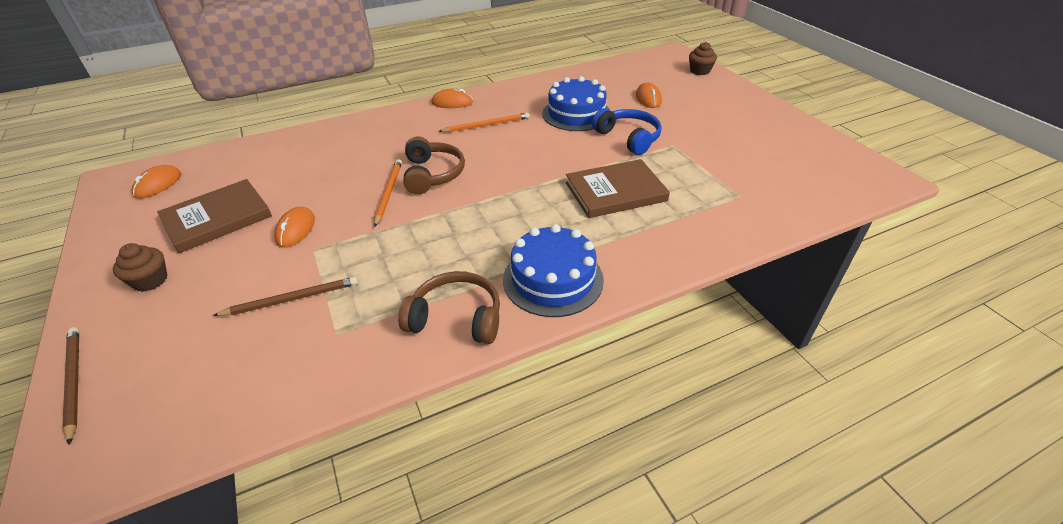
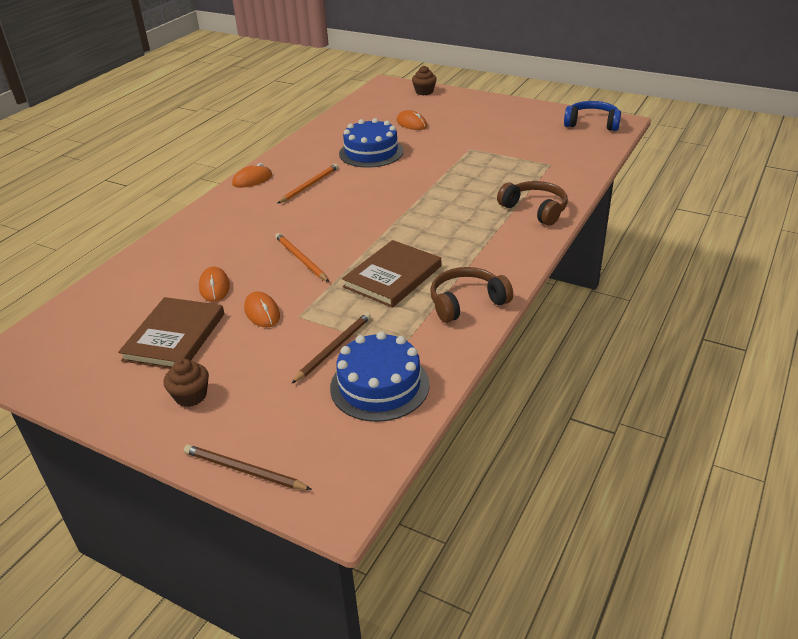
camera: 35 degrees left, 5 degrees down
(158, 184) = (62, 343): orange mouse -> orange mouse (214, 287)
(432, 174) = (317, 234): brown headphones -> brown headphones (535, 210)
(553, 279) = (497, 256): blue cake -> blue cake (379, 386)
(615, 191) = (469, 192): brown book -> brown book (392, 276)
(628, 138) = (433, 155): blue headphones -> blue headphones (592, 124)

